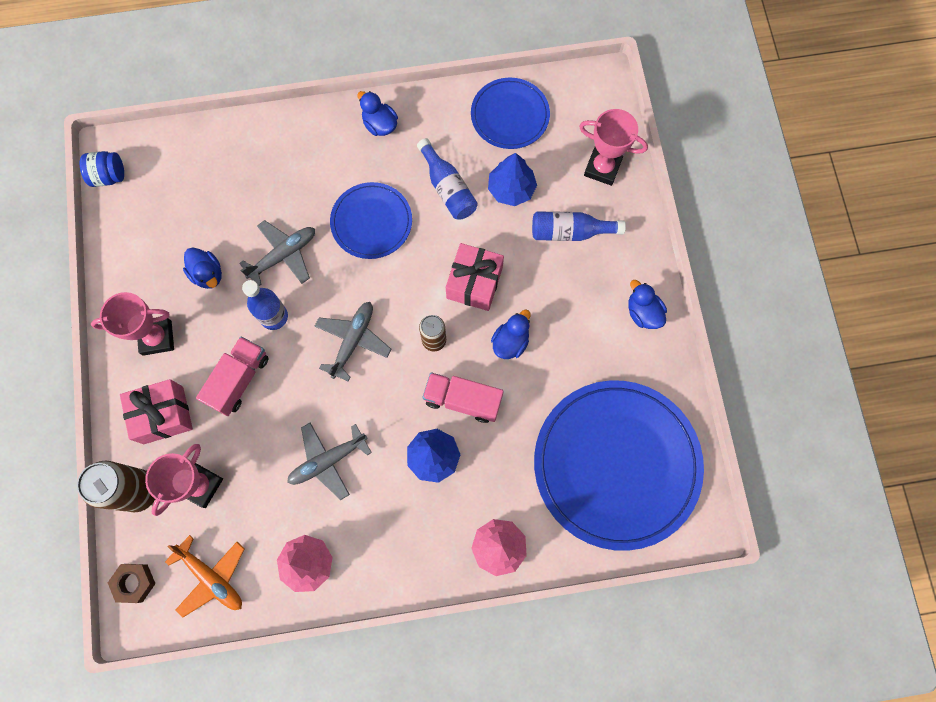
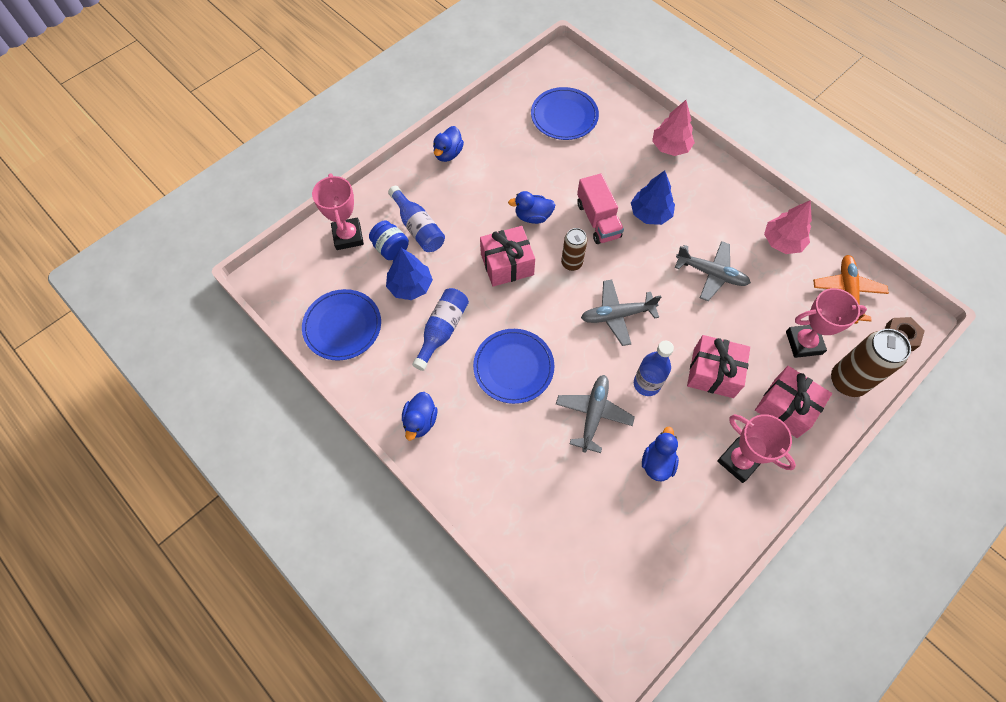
camera: 125 degrees left, 10 degrees down
(109, 176) = (645, 631): blue jar -> blue jar (391, 248)
(239, 380) = (713, 373): pink truck -> pink gift
(283, 255) = (593, 414): grey plane -> grey plane turned 90 degrees clockwise
(616, 464) = (564, 116): blue plate -> blue plate, size x0.53

